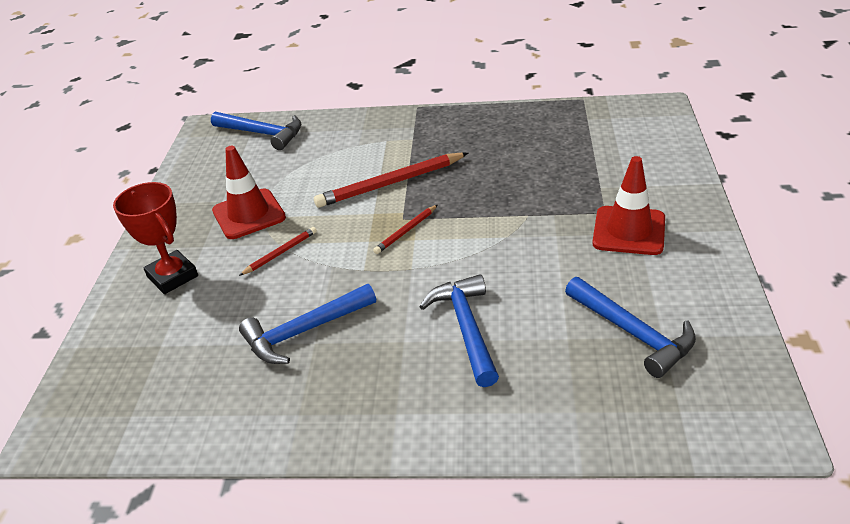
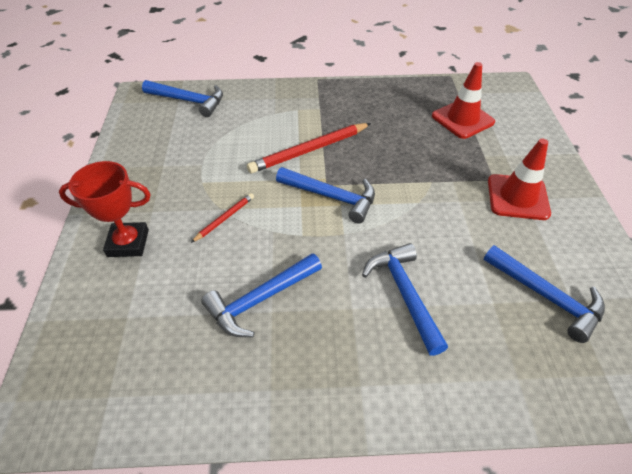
camera: 10 degrees left, 10 degrees up
(172, 276) = (128, 243): red trophy -> red trophy turned 45 degrees counterclockwise
(249, 214) = (189, 179): red traffic cone -> red traffic cone (462, 119)
(406, 231) = (332, 197): red pencil -> blue hammer

